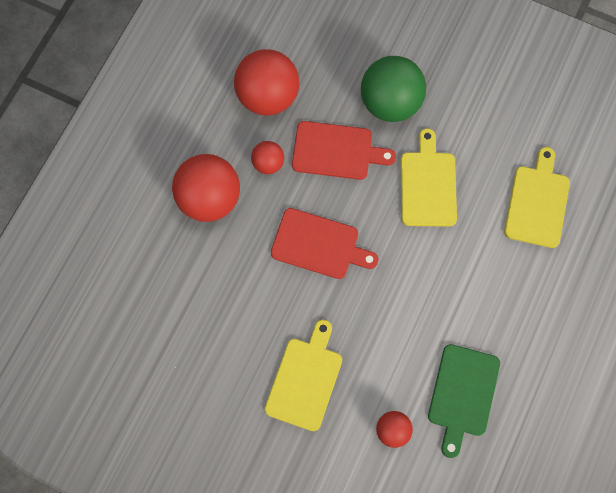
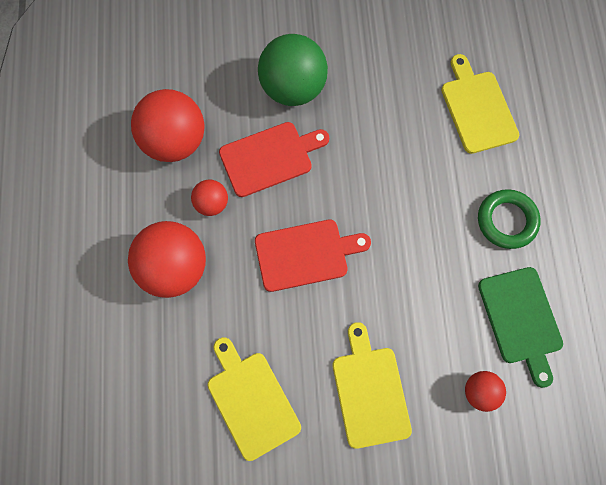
camera: 30 degrees left, 0 degrees up
(428, 185) = (372, 144): yellow cutting board -> yellow cutting board (251, 400)
(502, 309) = (507, 221): none -> green ring

